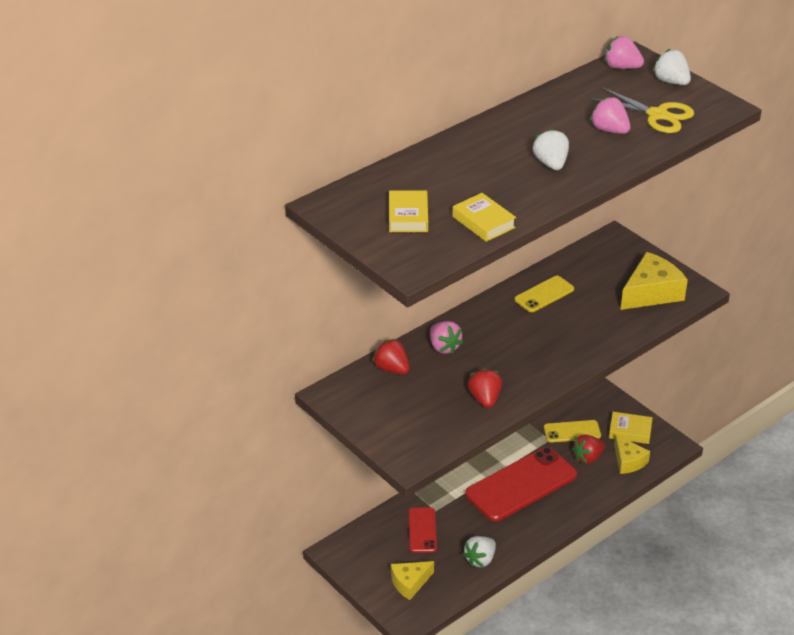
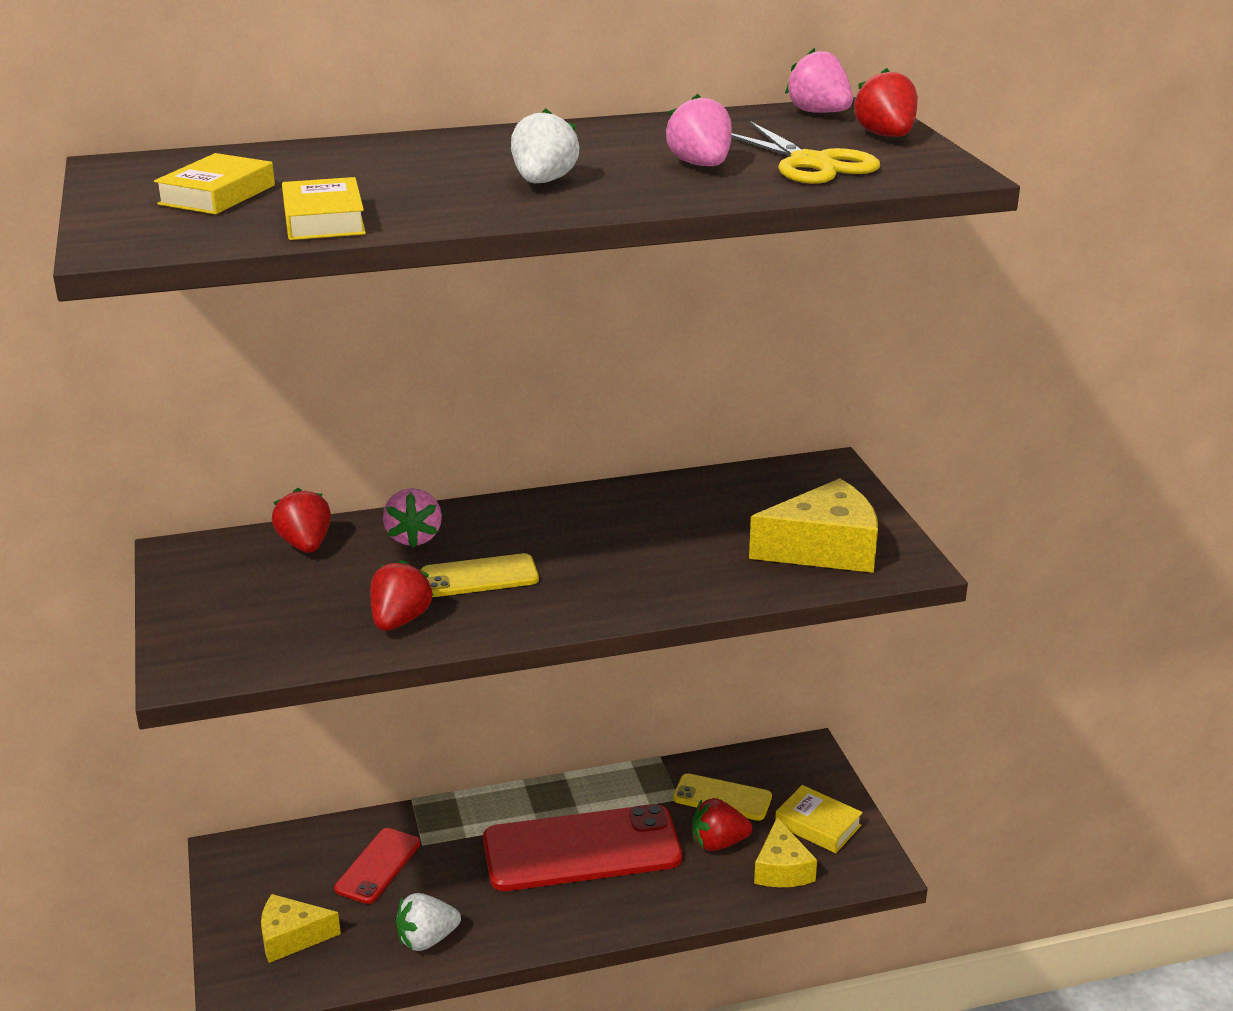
camera: 25 degrees right, 10 degrees down
(544, 294) = (642, 510): yellow phone -> yellow phone (479, 576)
(671, 81) = (886, 136): white strawberry -> red strawberry

